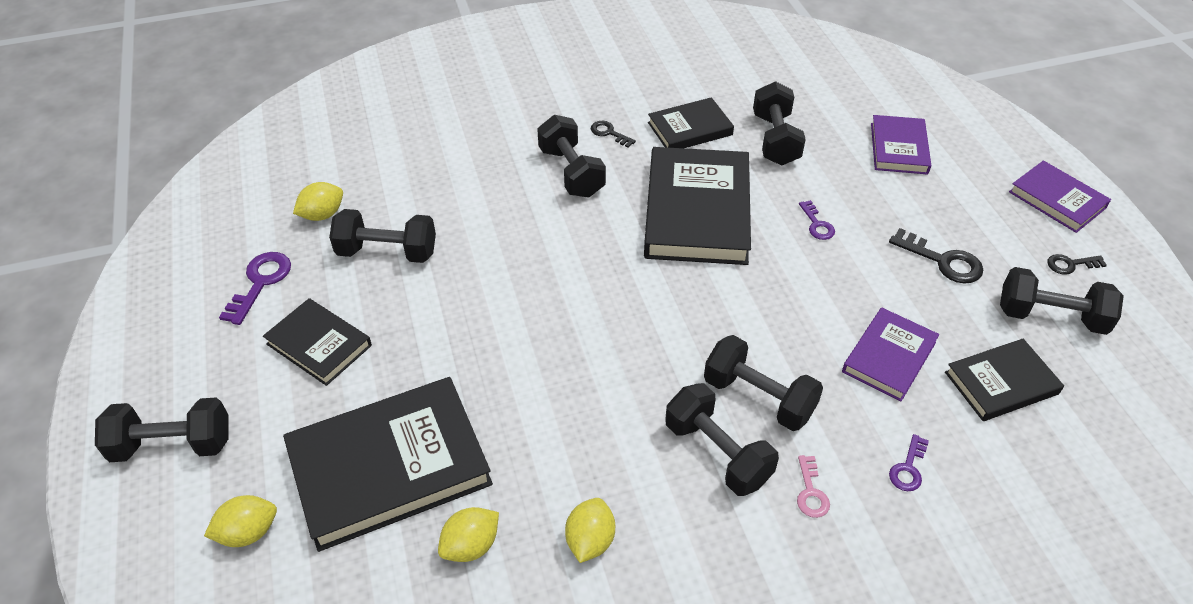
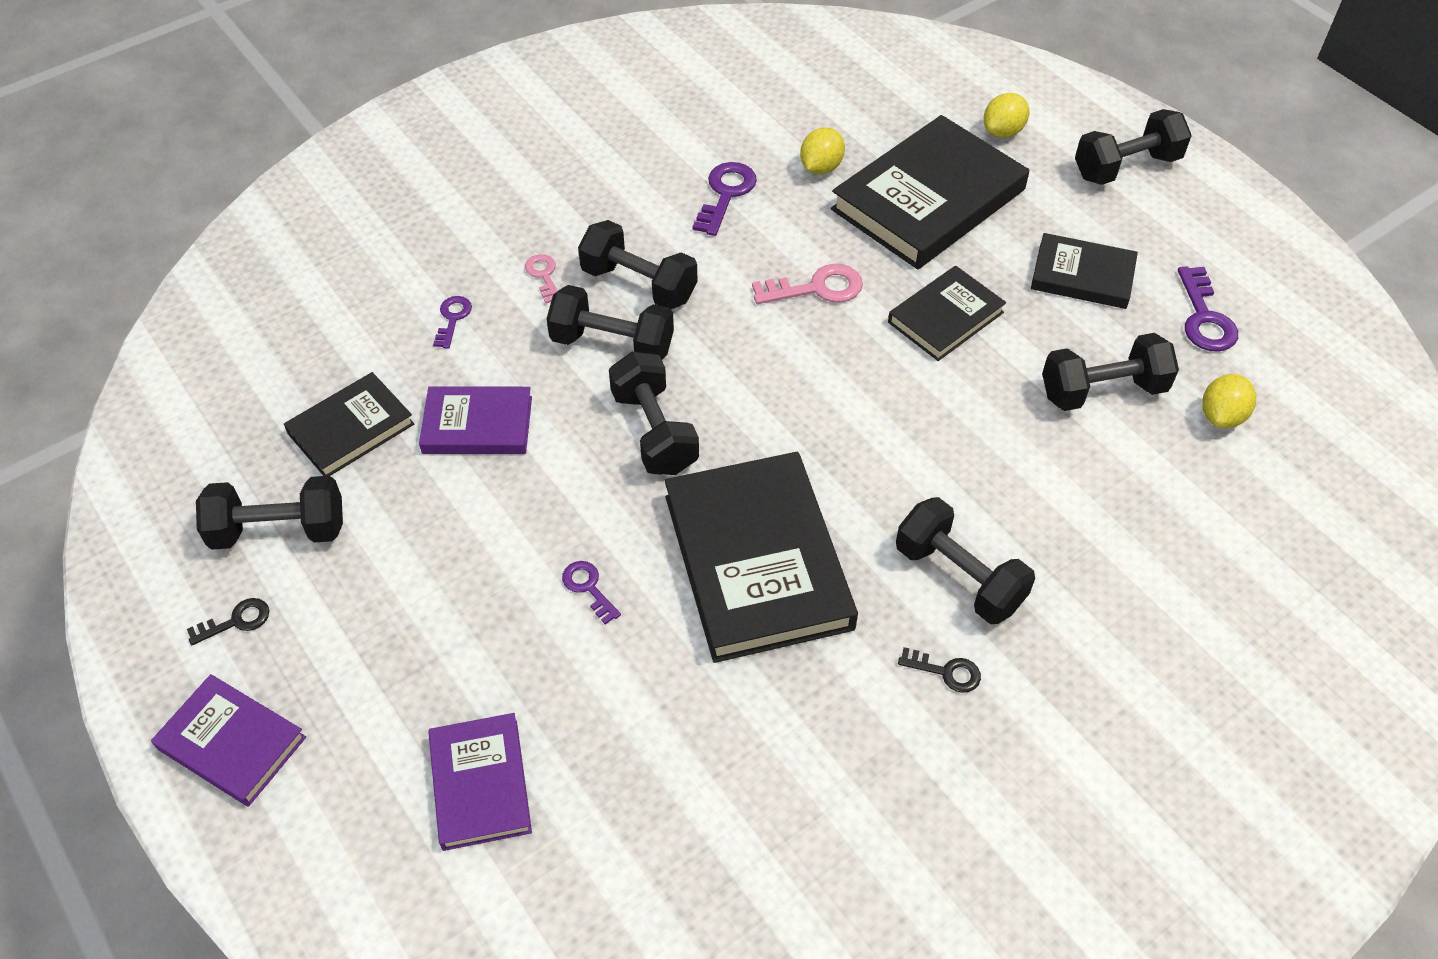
camera: 160 degrees right, 5 degrees up
(553, 400) = (816, 288): none -> pink key
(590, 540) = (726, 194): yellow lemon -> purple key
(690, 129) = (826, 722): black book -> black book (945, 317)
(775, 139) = (684, 740): black dumbbell -> black dumbbell (654, 432)
(889, 357) = (477, 425): purple book -> purple book turned 75 degrees clockwise
(943, 261) = (412, 576): black key -> none

